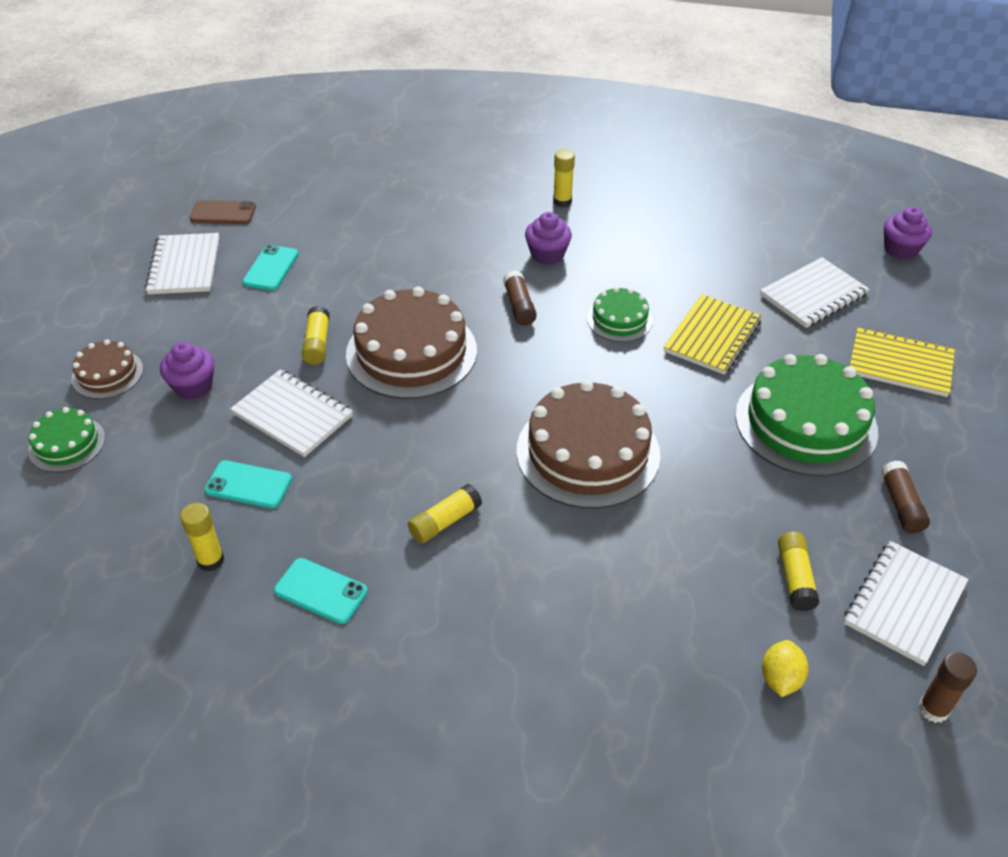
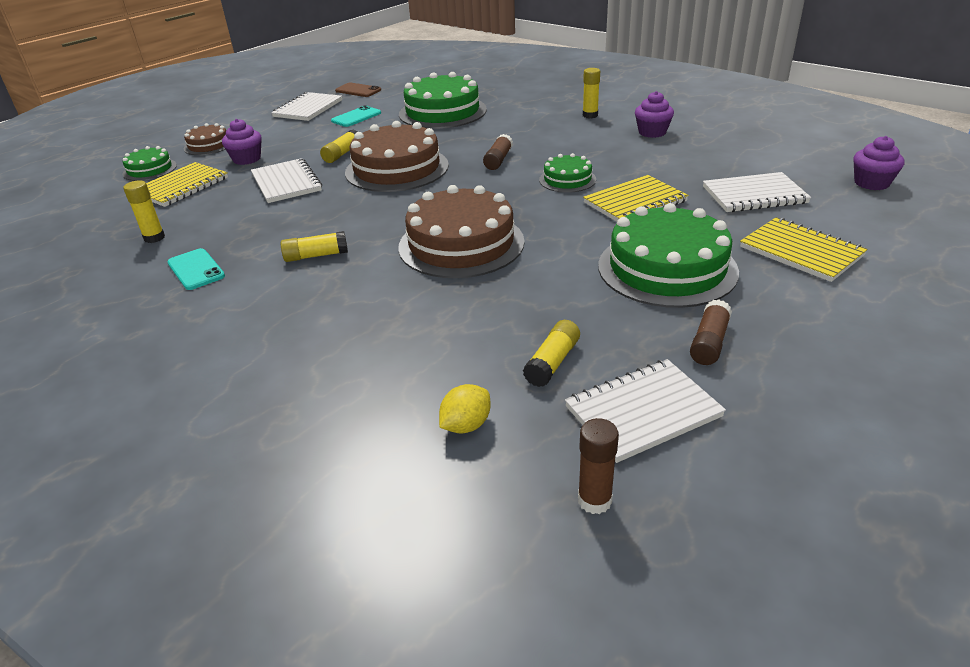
camera: 30 degrees right, 10 degrees down
(152, 462) = (182, 187): none -> yellow notebook
(248, 485) = (220, 208): turquoise phone -> none
(379, 233) = (442, 112): none -> green cake
(547, 254) = (549, 139): purple cupcake -> purple cupcake (652, 132)

